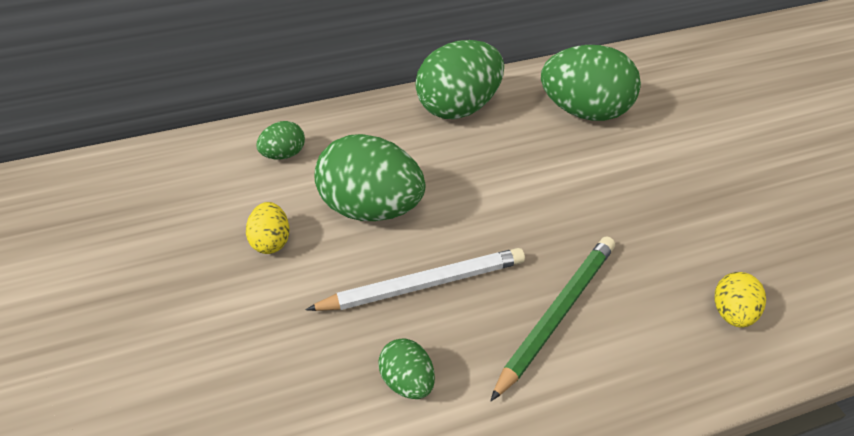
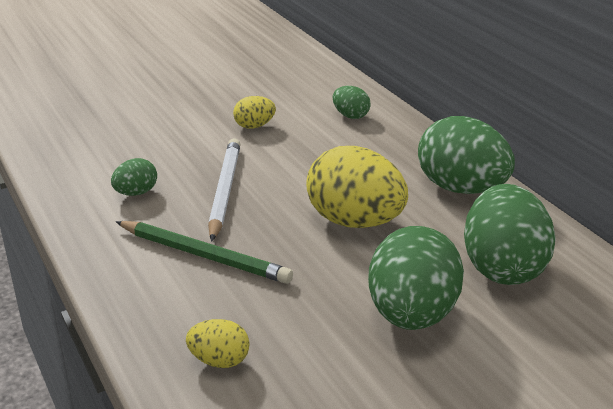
camera: 80 degrees right, 15 degrees down
(371, 208) = (301, 160): green egg -> green egg (412, 315)
(423, 284) = (224, 191): white pencil -> white pencil turned 150 degrees counterclockwise
(504, 185) = (355, 222): none -> yellow egg

